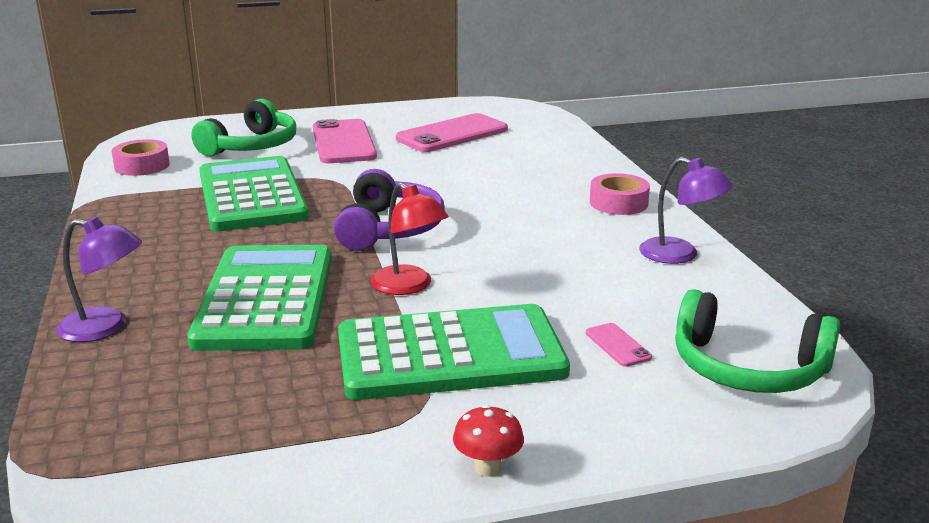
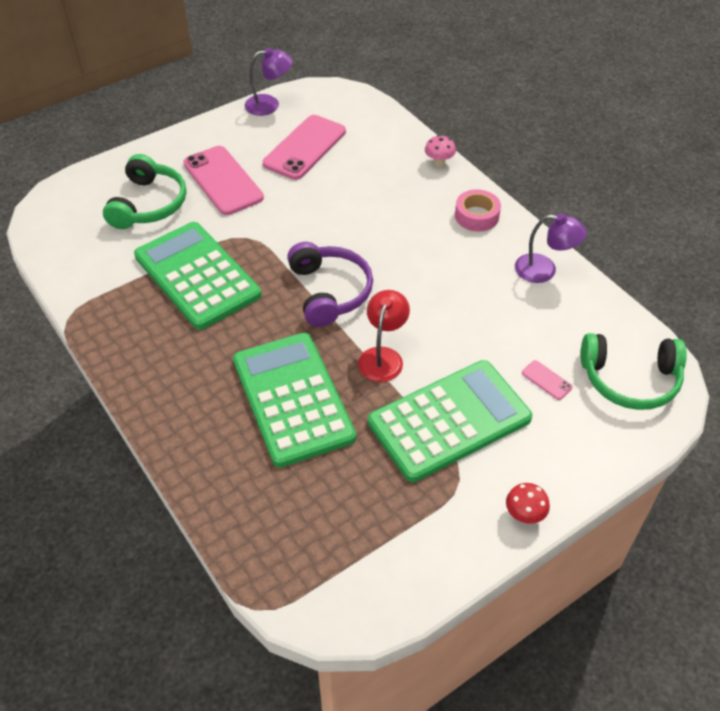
camera: 20 degrees left, 25 degrees up
(105, 327) = (201, 463): purple lamp -> purple lamp (269, 105)
(142, 166) = (74, 256): pink tape -> none
(409, 286) = (383, 356): red lamp -> red lamp turned 105 degrees counterclockwise
(600, 162) = (439, 162): none -> pink mushroom

